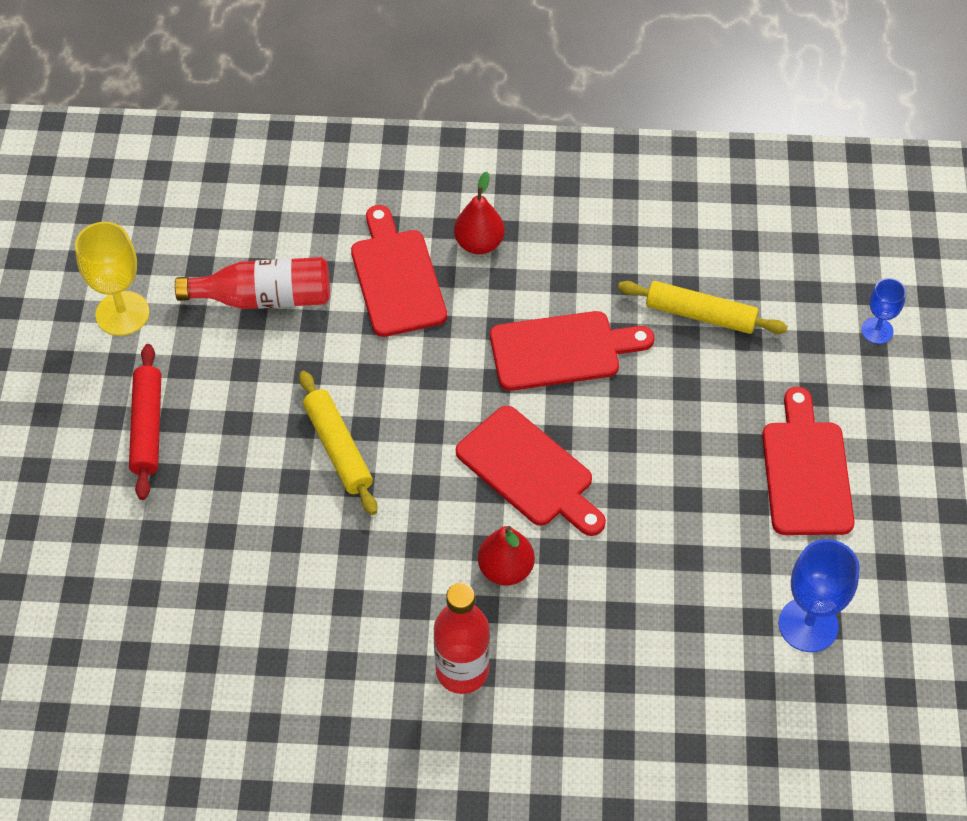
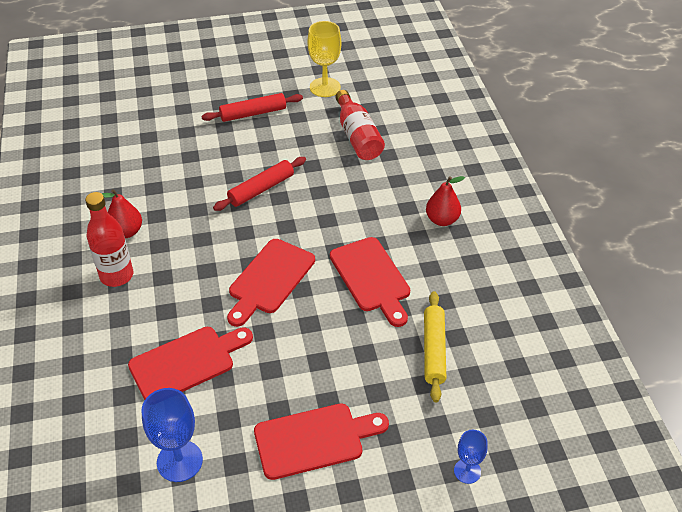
camera: 75 degrees right, 10 degrees down
(338, 448) = (261, 189): yellow rolling pin -> red rolling pin
(396, 277) = (397, 187): red cutting board -> red cutting board (186, 362)
(505, 569) = (192, 282): red pear -> red pear (126, 232)

